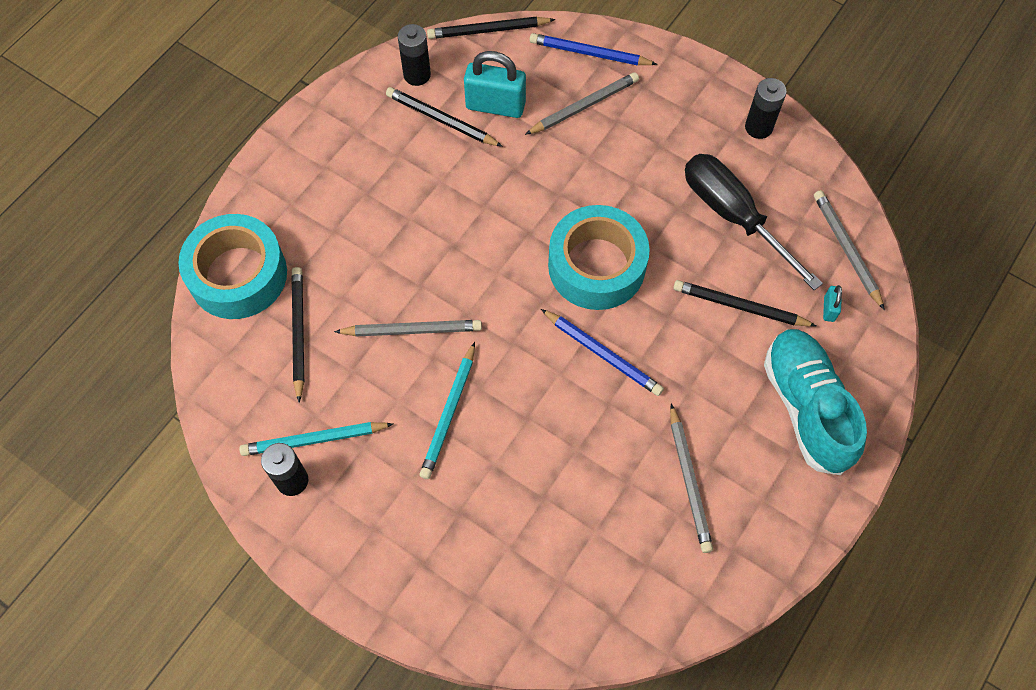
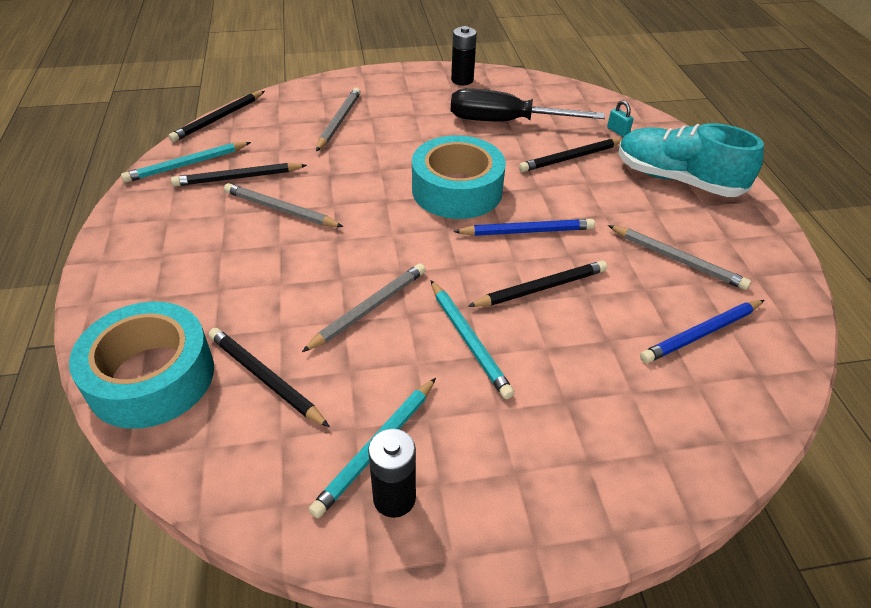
camera: 45 degrees left, 20 degrees down
(417, 75) = (186, 165): black battery -> turquoise pencil
(495, 106) = (273, 151): turquoise padlock -> none
(549, 414) = (541, 288): none -> black pencil
(589, 53) = (309, 97): blue pencil -> blue pencil (701, 334)
(846, 249) = (586, 103): grey pencil -> grey pencil (280, 209)

